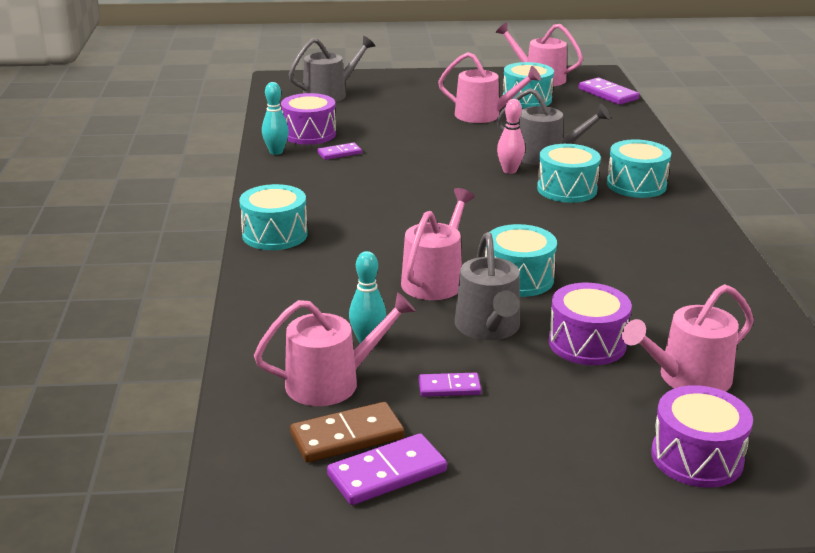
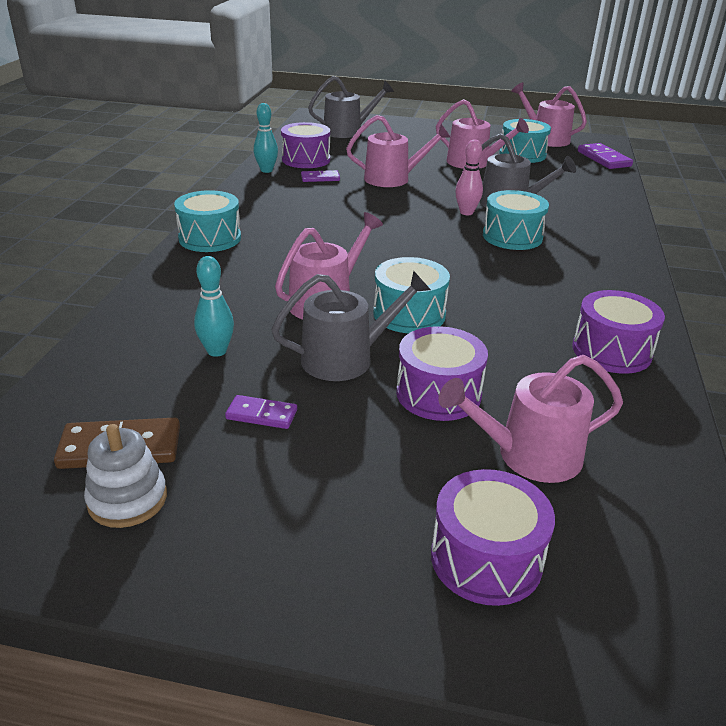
camera: 15 degrees right, 5 degrees up
(331, 382) = (150, 386): pink watering can -> pink watering can (392, 179)
(387, 473) = (127, 499): purple domino -> white stacking toy
(488, 327) = (346, 358): grey watering can -> grey watering can turned 120 degrees counterclockwise
(636, 185) = (586, 242): turquoise drum -> none
(708, 282) = (611, 351): none -> purple drum

